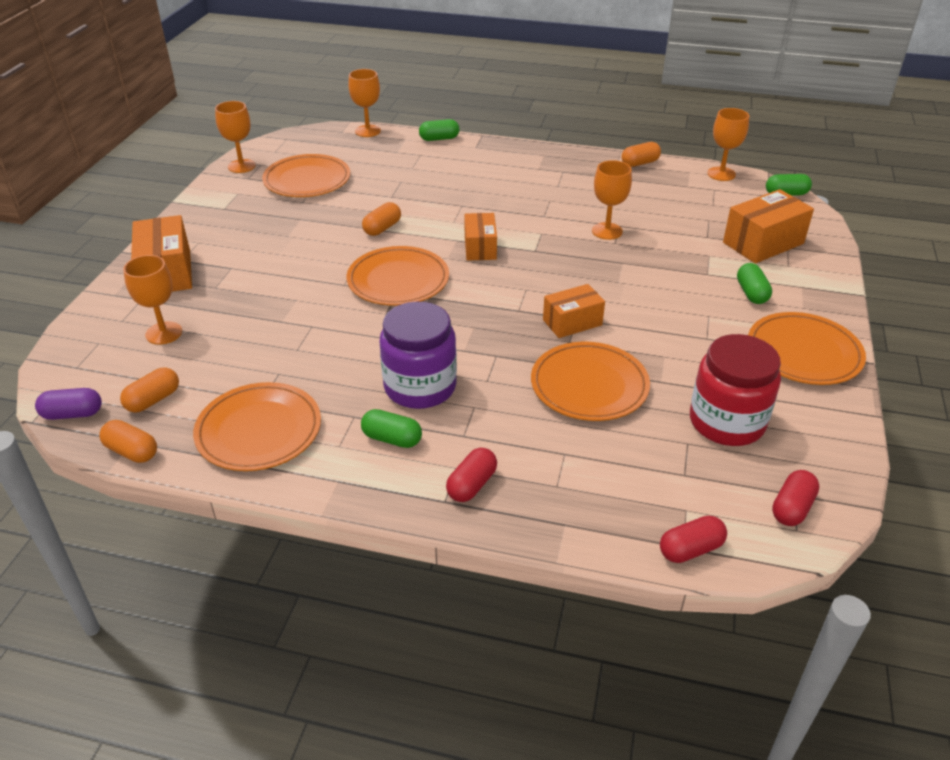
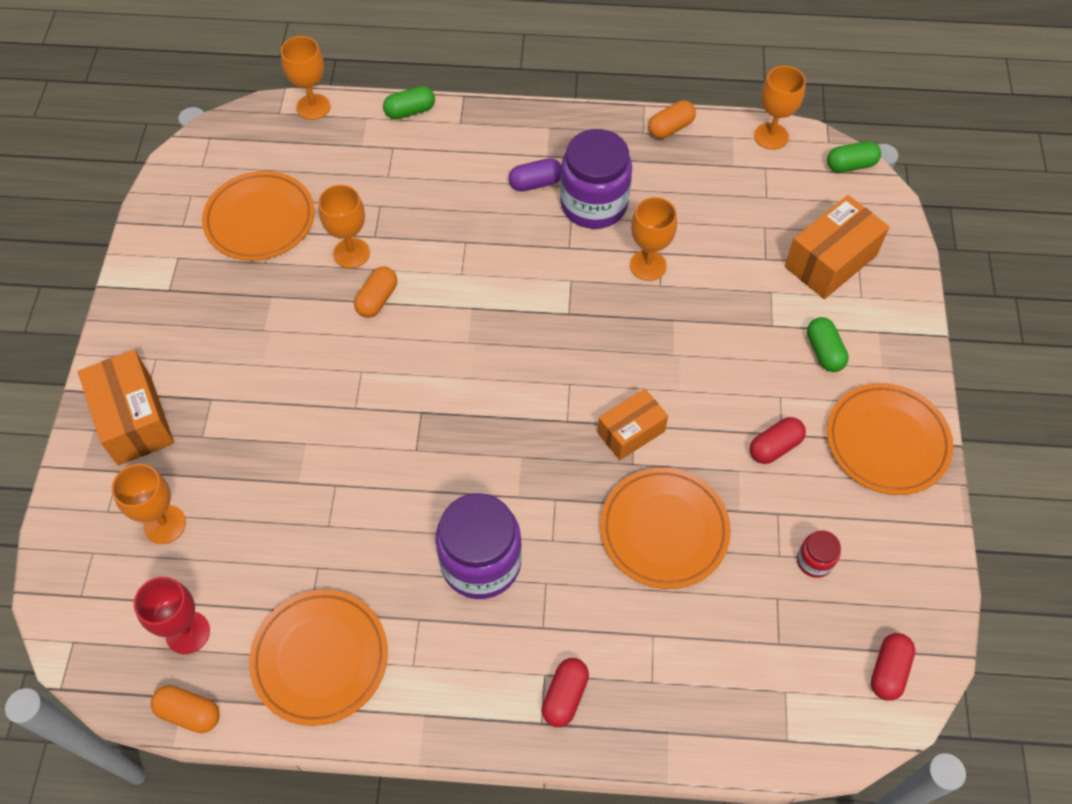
camera: 10 degrees left, 20 degrees up
(73, 414) = (103, 669): purple capsule -> purple capsule (535, 183)
(153, 400) = (187, 632): orange capsule -> red goblet
(241, 166) = (167, 202): orange goblet -> orange goblet (351, 253)
(392, 439) = (467, 645): green capsule -> none
(398, 280) = (418, 391): orange plate -> none
(480, 247) = (503, 318): orange box -> none
(569, 195) = (594, 204): none -> purple jar
(690, 549) = (795, 743): red capsule -> red capsule (775, 447)
(726, 422) = (814, 561): red jar -> red jar, size x0.46

